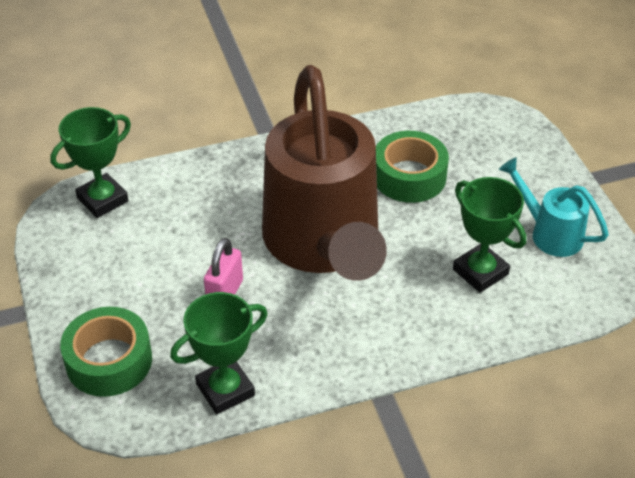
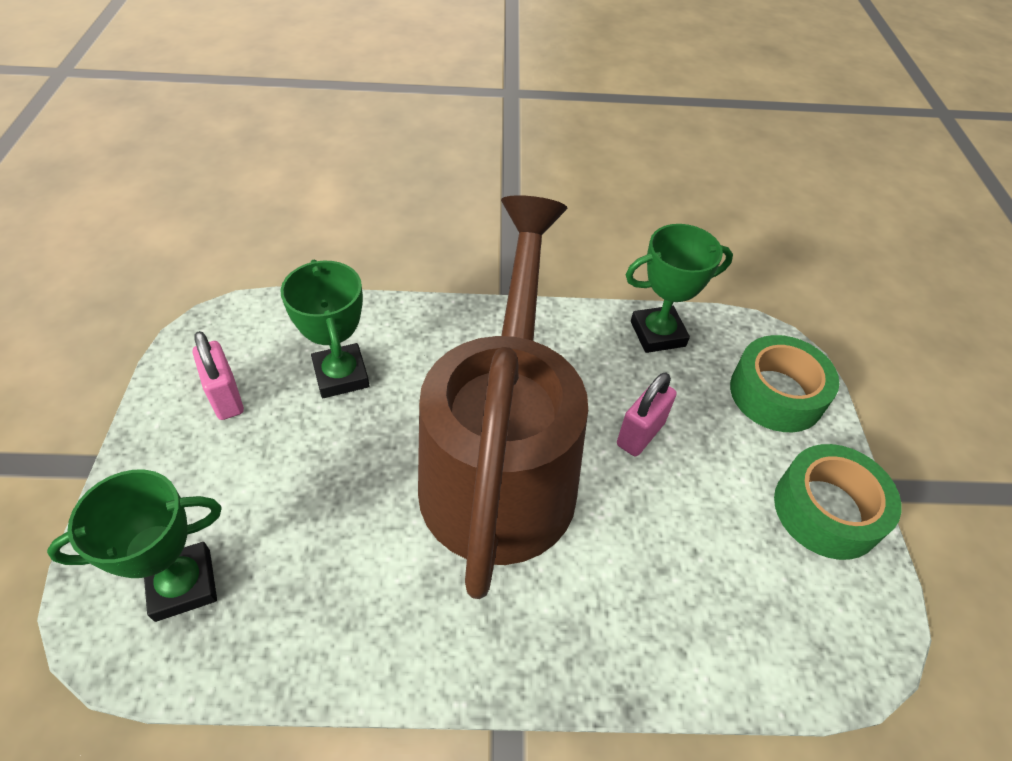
camera: 165 degrees left, 5 degrees up
(102, 199) = (803, 646): green trophy -> green trophy (183, 584)
(409, 176) = (333, 541): green tape -> green tape (826, 510)
(549, 233) = (226, 397): turquoise watering can -> pink padlock

